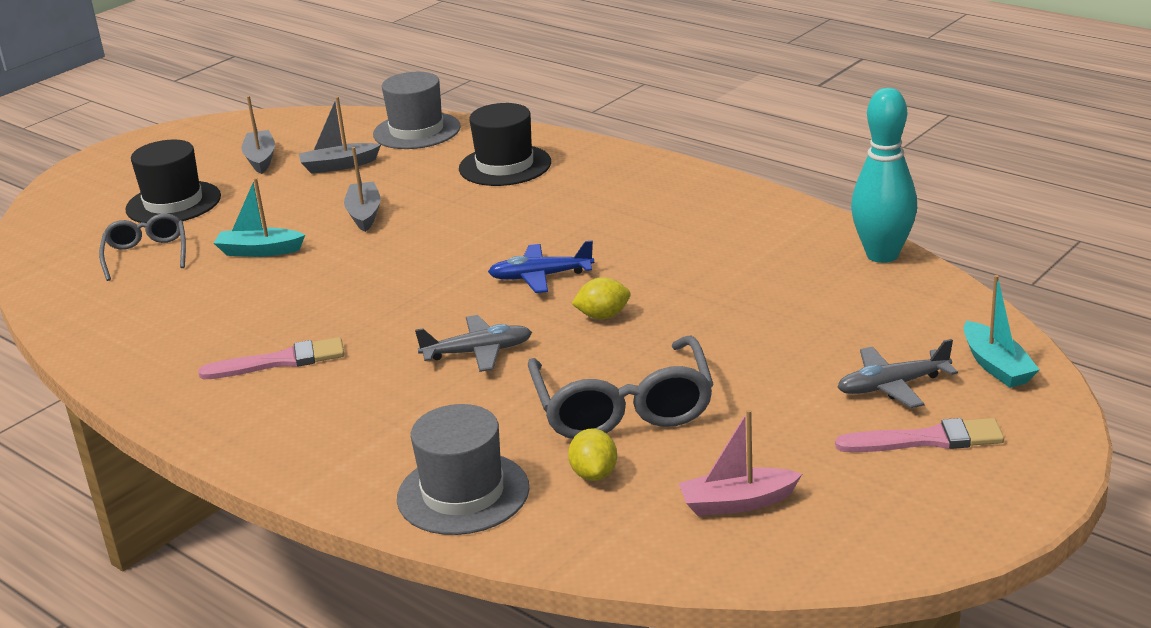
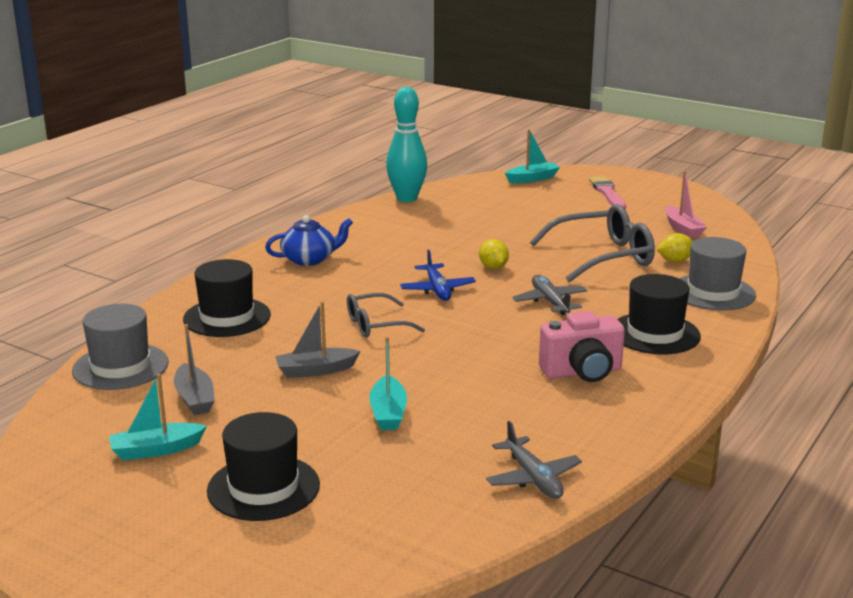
camera: 100 degrees left, 5 degrees down
(146, 254) = (392, 479): grey glasses -> grey glasses (376, 325)
(260, 159) = (156, 450): grey boat -> turquoise boat
(280, 361) = (582, 372): pink brush -> pink camera
(352, 423) = (655, 334): none -> black hat
(654, 198) = (309, 259): none -> blue teapot
(892, 386) = (558, 198): grey plane -> grey plane (533, 478)

